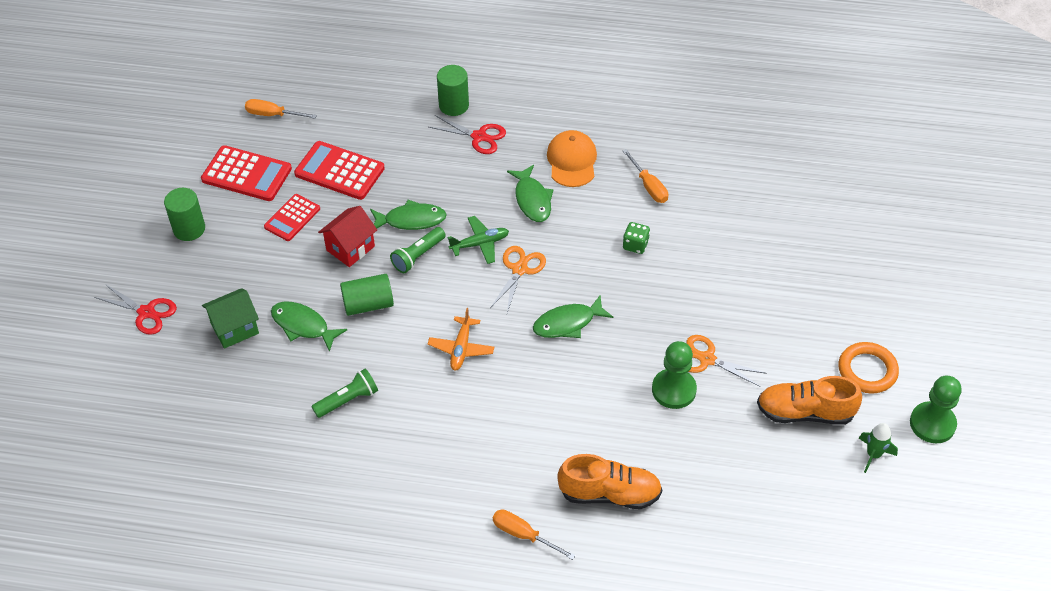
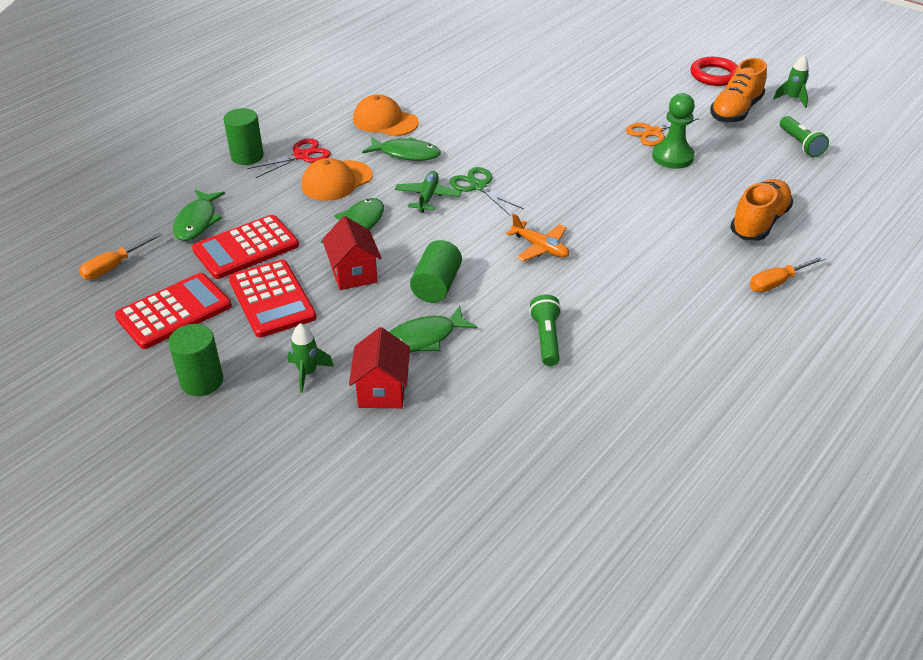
camera: 60 degrees left, 10 degrees down
(146, 312) = (290, 458): red scissors -> none
(228, 279) = (308, 373): none -> green rocket
(235, 329) = (382, 391): green house -> red house
(292, 218) = (272, 299): red calculator -> red calculator, size x1.55
(418, 256) = (406, 236): green flashlight -> green flashlight (800, 144)
(460, 176) = (336, 181): none -> orange cap
(519, 269) = (478, 186): orange scissors -> green scissors
(568, 323) = (561, 182): green fish -> green fish (197, 221)
(635, 245) = (508, 123): green dice -> none
(649, 186) = (452, 97): orange screwdriver -> none
(867, 370) = (714, 75): orange ring -> red ring
(932, 424) = (779, 69): green pawn -> none

